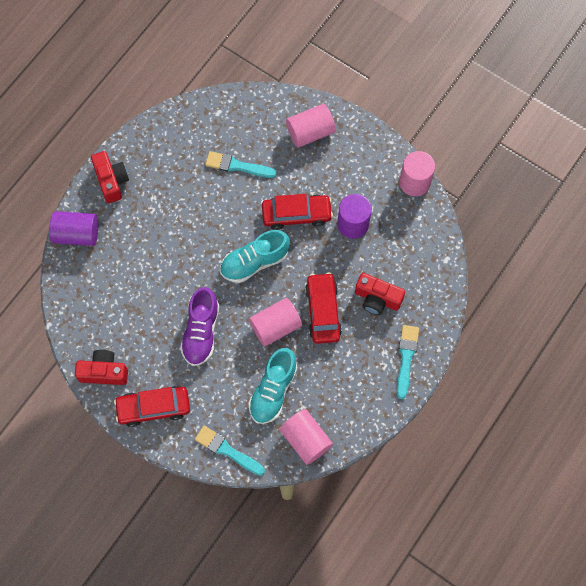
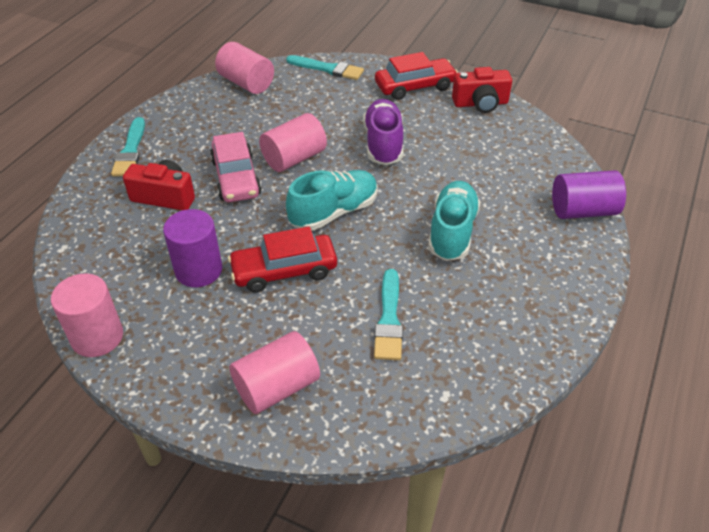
camera: 170 degrees right, 25 degrees down
(111, 181) = (570, 274): red camera -> none
(237, 166) = (389, 319): turquoise brush -> turquoise brush turned 90 degrees clockwise
(273, 390) = (287, 111): turquoise shoe -> turquoise shoe (452, 232)
(323, 311) = (236, 178): red car -> pink car

